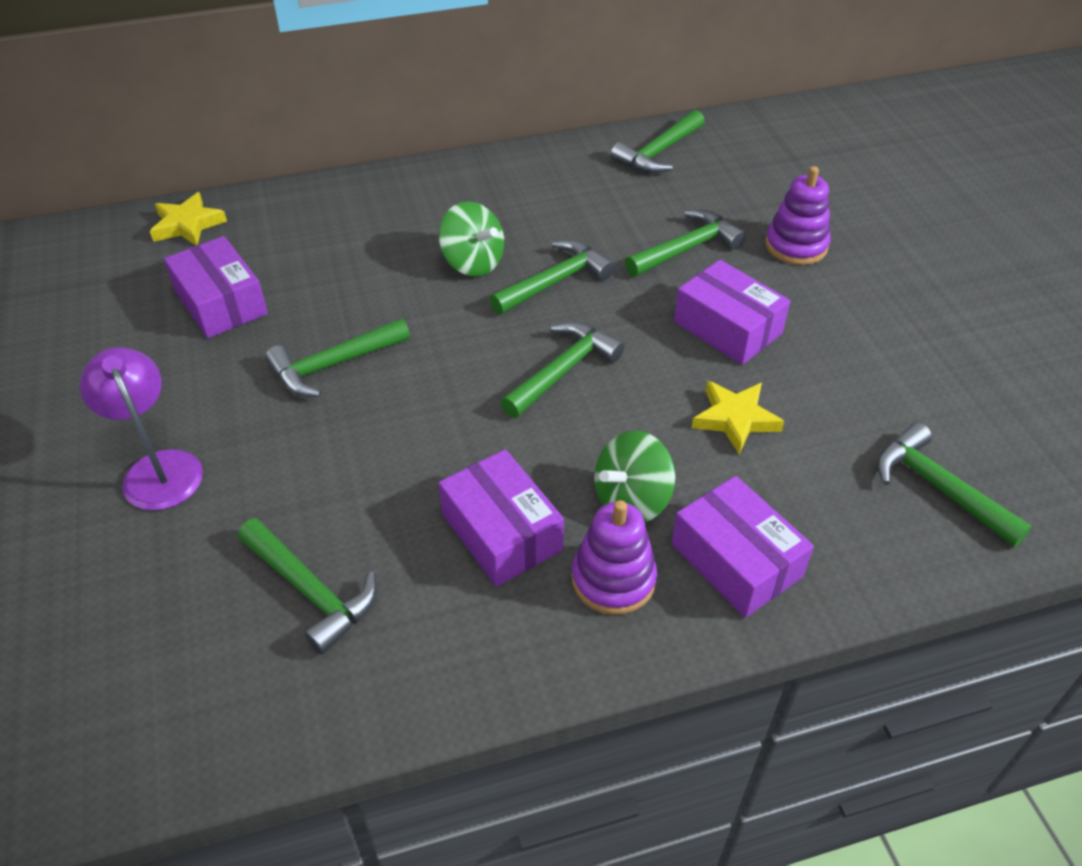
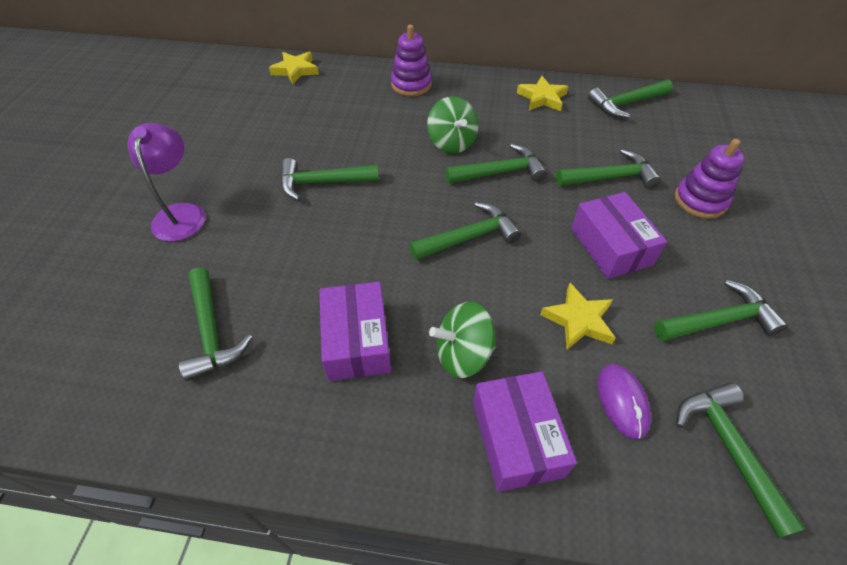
camera: 25 degrees right, 5 degrees up
(221, 303) = (283, 122): purple box -> none
(554, 172) = (542, 98): none -> yellow star
(613, 579) = (413, 412): purple stacking toy -> purple stacking toy (411, 84)
(820, 484) = (622, 401): none -> purple mouse
(874, 369) = (719, 321): none -> green hammer

